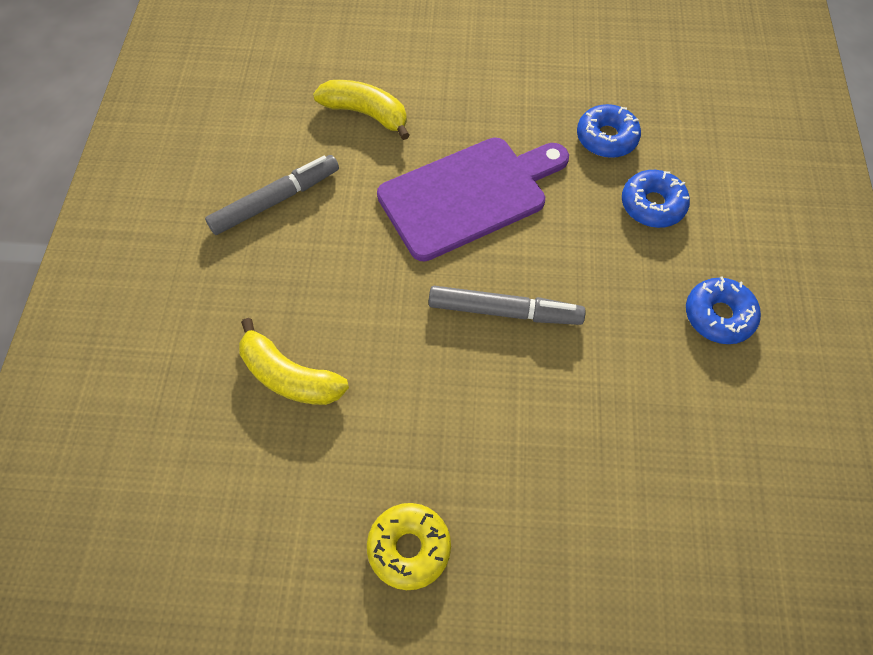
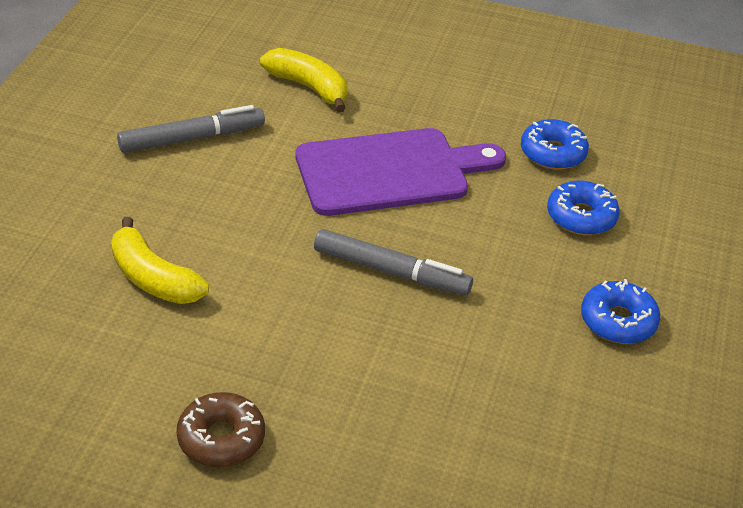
camera: 10 degrees right, 20 degrees down
(409, 548) = (221, 438): yellow donut -> brown donut

